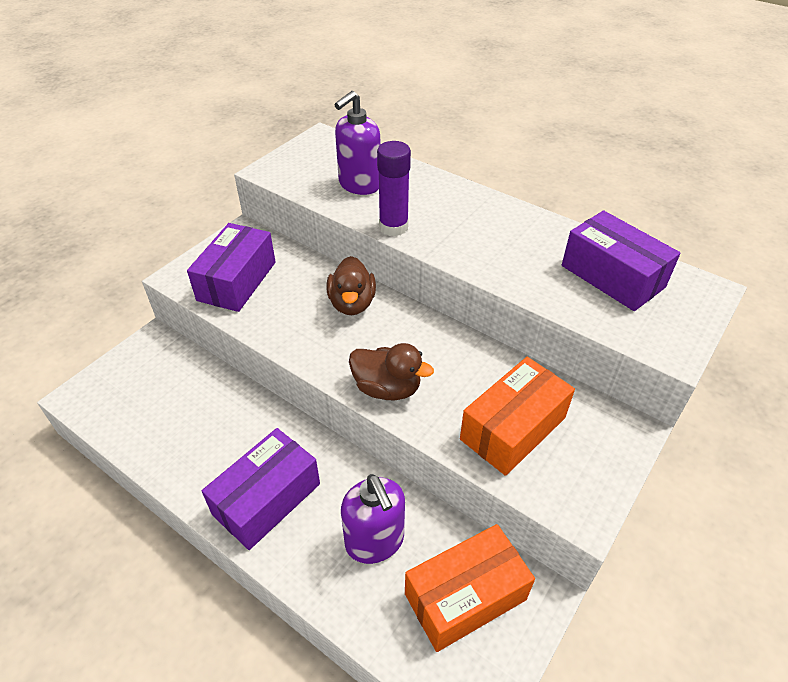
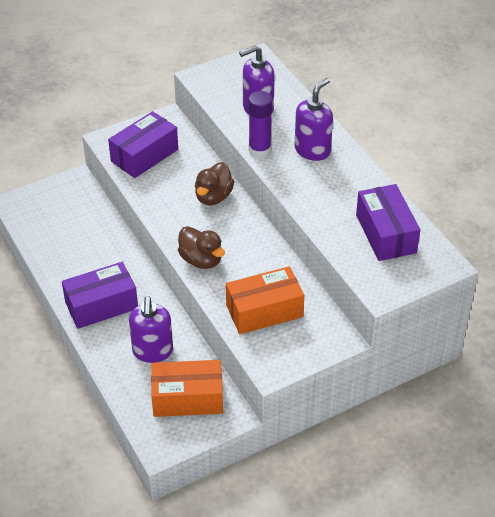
camera: 25 degrees right, 0 degrees up
(454, 210) = (312, 150): none -> purple soap dispenser

